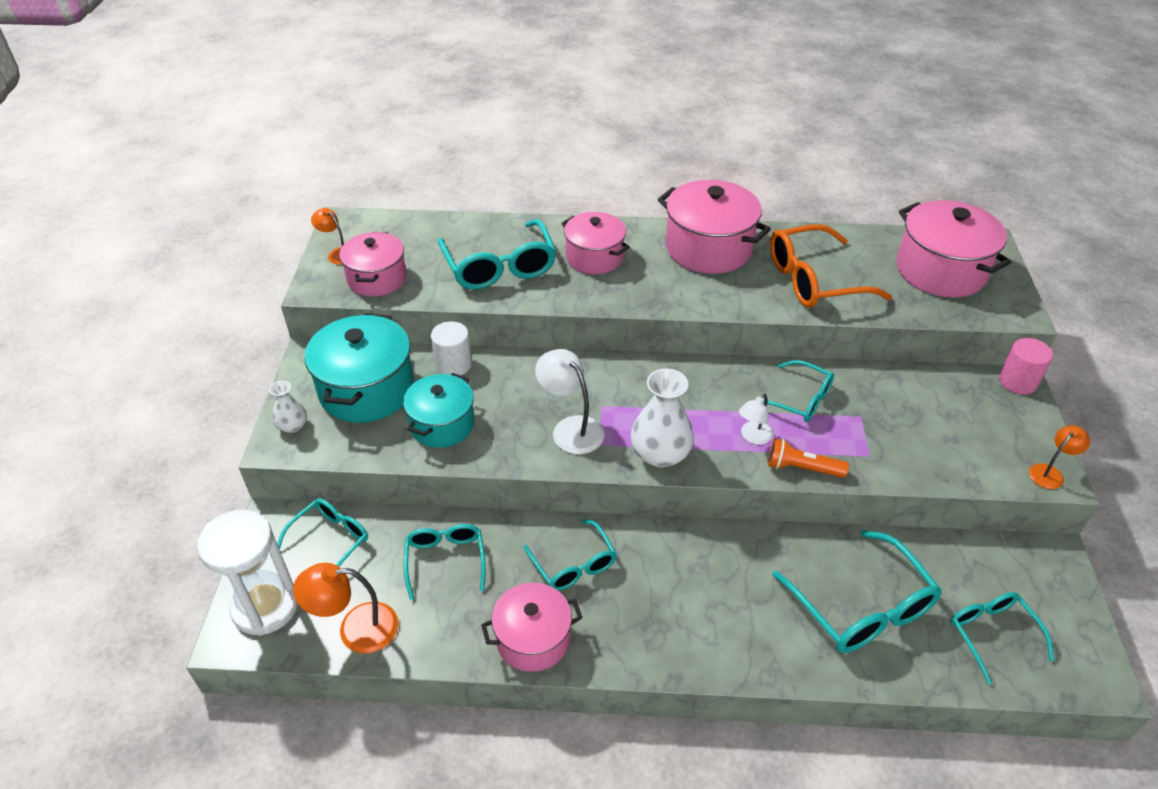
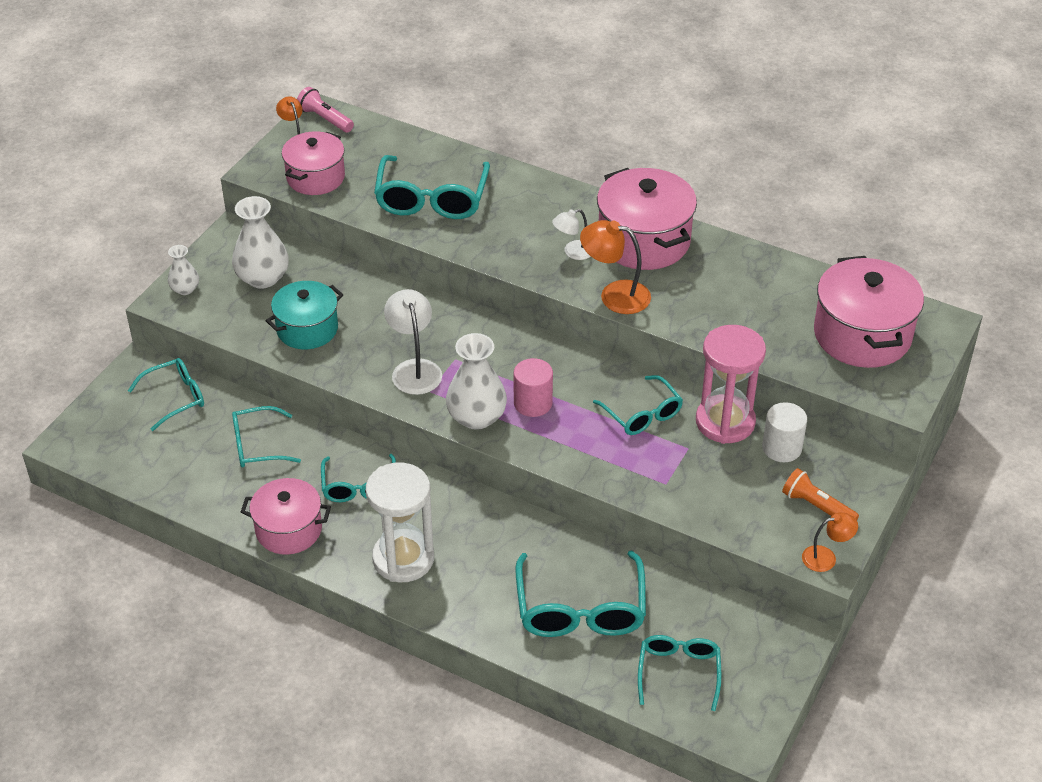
camera: 25 degrees right, 0 degrees up
(265, 606) = (100, 430): white hourglass -> white hourglass (403, 558)
(353, 226) = (325, 119): none -> pink flashlight
(356, 629) = (158, 471): orange lamp -> orange lamp (614, 295)
(367, 389) = (262, 278): turquoise pot -> white vase
(445, 560) = (257, 445): turquoise glasses -> turquoise glasses turned 120 degrees counterclockwise
(453, 364) = (350, 279): white cylinder -> white cylinder (782, 448)
(594, 257) = (526, 216): pink pot -> none
(753, 437) = (571, 431): white lamp -> white lamp (573, 252)
(802, 468) = (594, 472): orange flashlight -> orange flashlight (816, 506)
(813, 280) = (722, 304): orange glasses -> none
(871, 382) = (725, 422): none -> pink hourglass
(1017, 381) = (875, 470): pink cylinder -> pink cylinder (533, 403)

